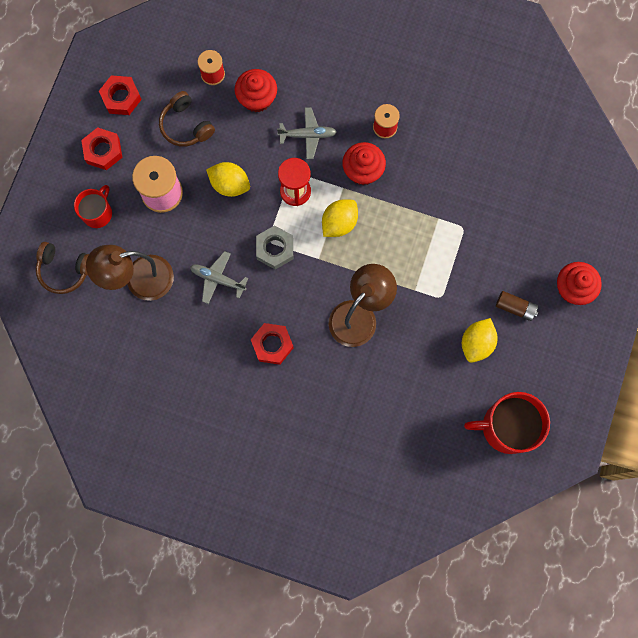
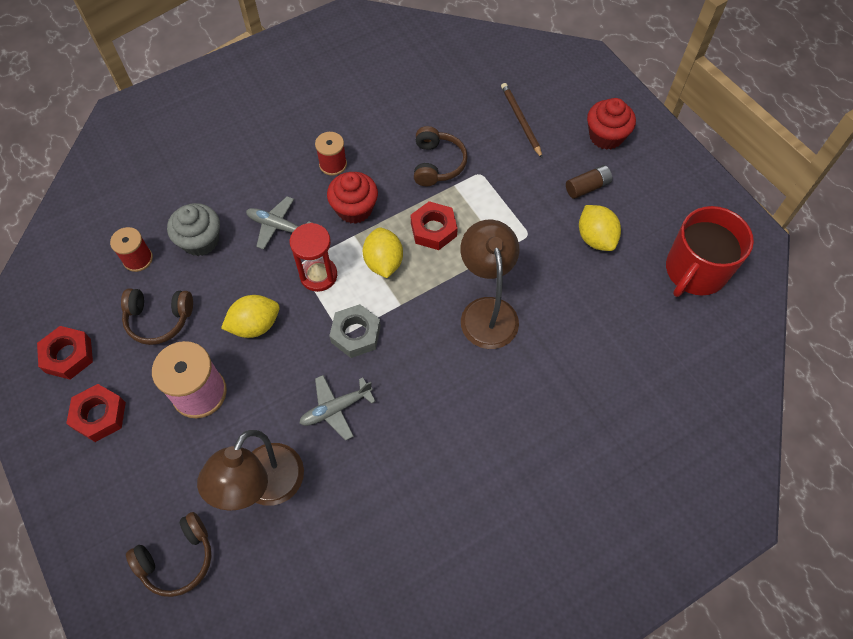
camera: 50 degrees left, 15 degrees down
(97, 213) = (154, 473): red mug -> none
(257, 98) = (200, 240): red cupcake -> grey cupcake
(272, 345) = (448, 410): red nut -> red nut (433, 229)
(308, 135) = (277, 226): grey plane -> grey plane turned 105 degrees counterclockwise
(446, 193) = (437, 164): none -> brown headphones
(534, 220) = (520, 121): none -> brown pencil

